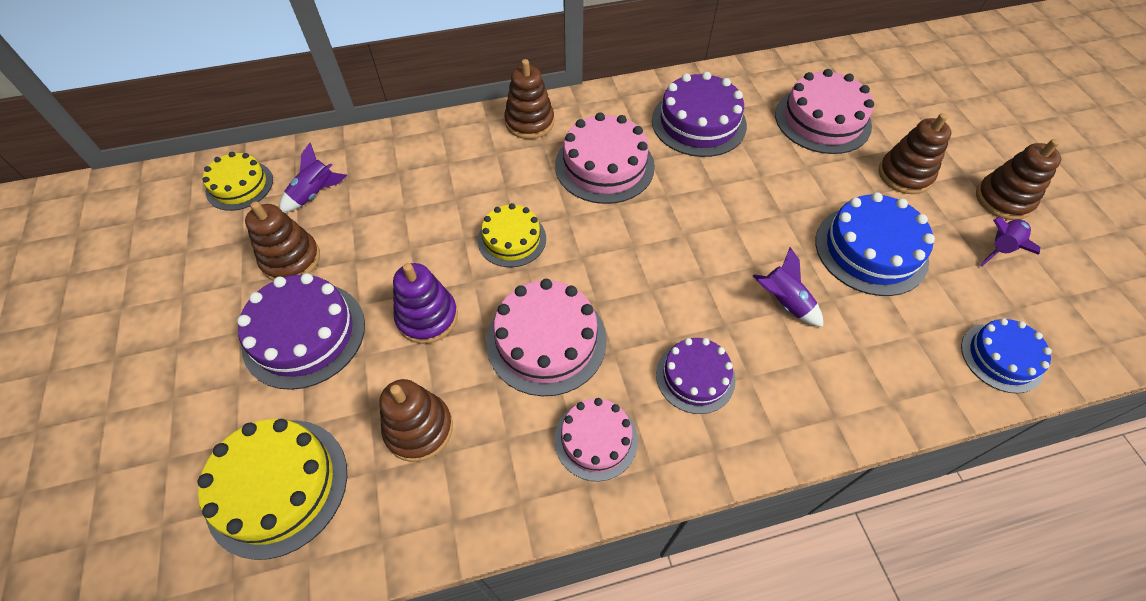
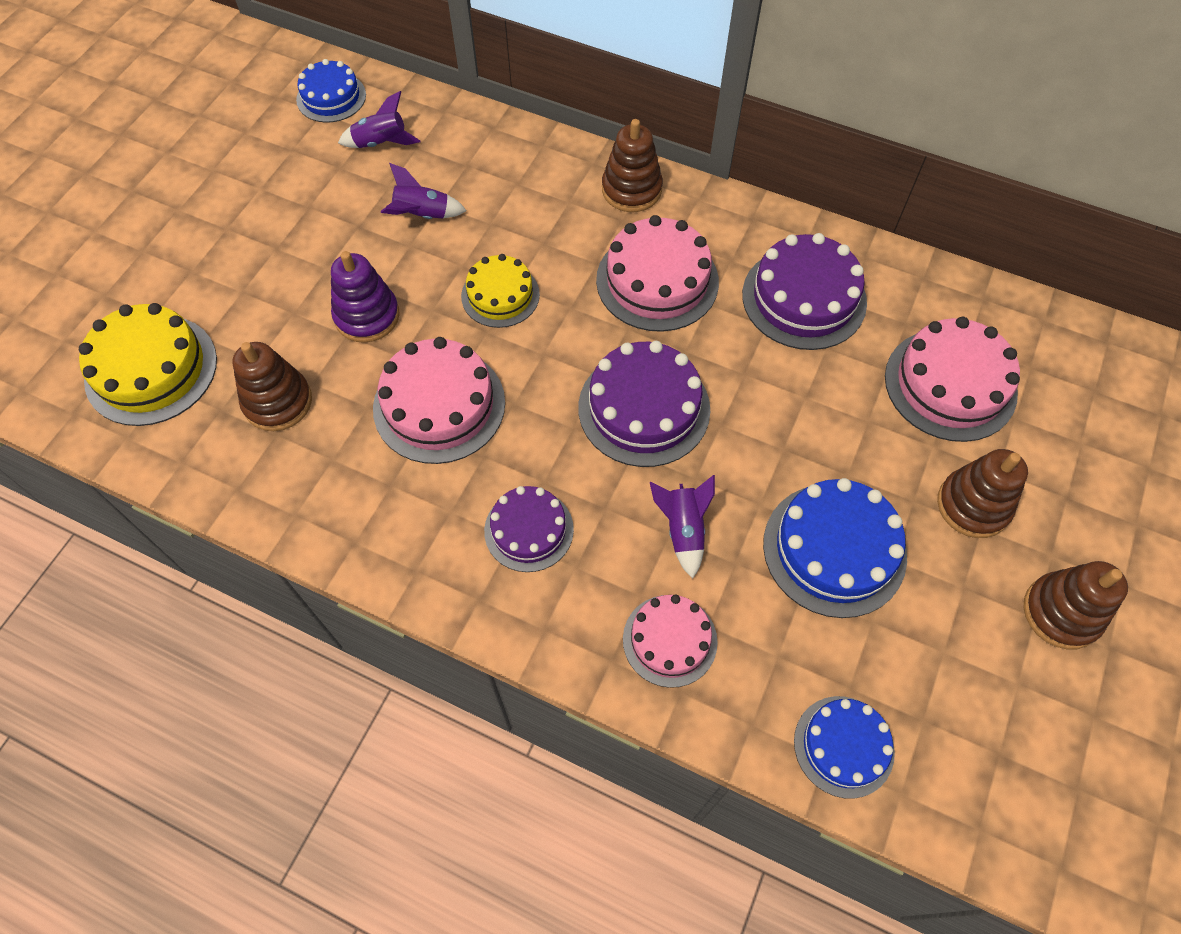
camera: 40 degrees right, 5 degrees up
(239, 185) = (331, 97): yellow cake -> blue cake
(291, 259) = (312, 192): brown stacking toy -> none
(304, 334) = (267, 264): purple cake -> purple cake (644, 408)
(596, 439) = (396, 514): pink cake -> pink cake (669, 640)
(1001, 248) = (987, 655): purple rocket -> purple rocket (422, 215)

